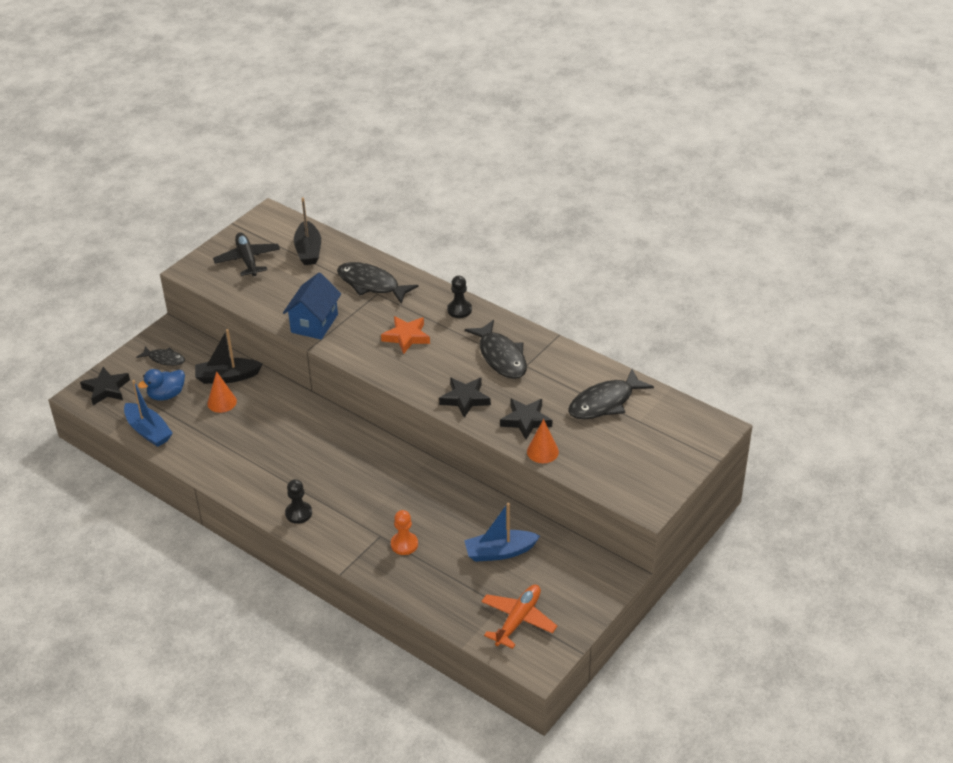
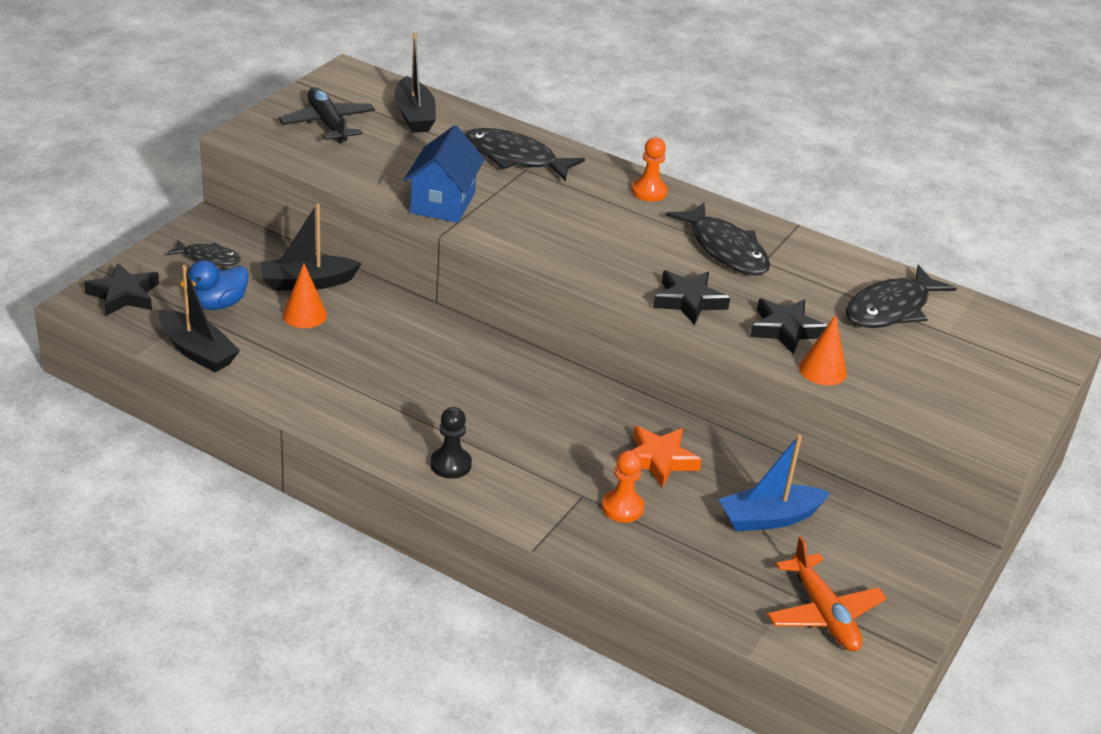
camera: 10 degrees left, 5 degrees down
(148, 431) = (197, 351): blue boat -> black boat
(406, 337) = (582, 222): orange star -> orange star (659, 460)
(459, 310) = (649, 192): black pawn -> orange pawn
(518, 620) = (824, 614): orange plane -> orange plane turned 135 degrees clockwise

